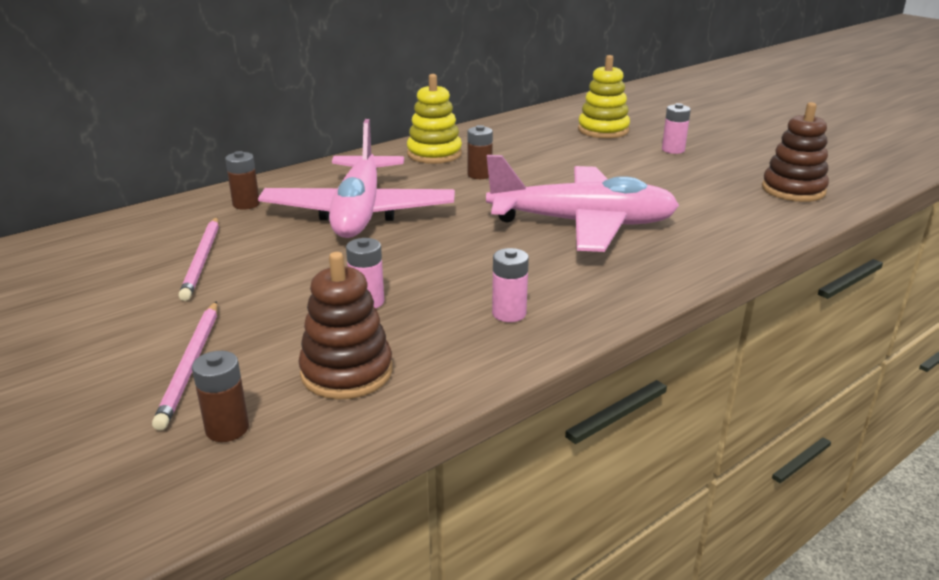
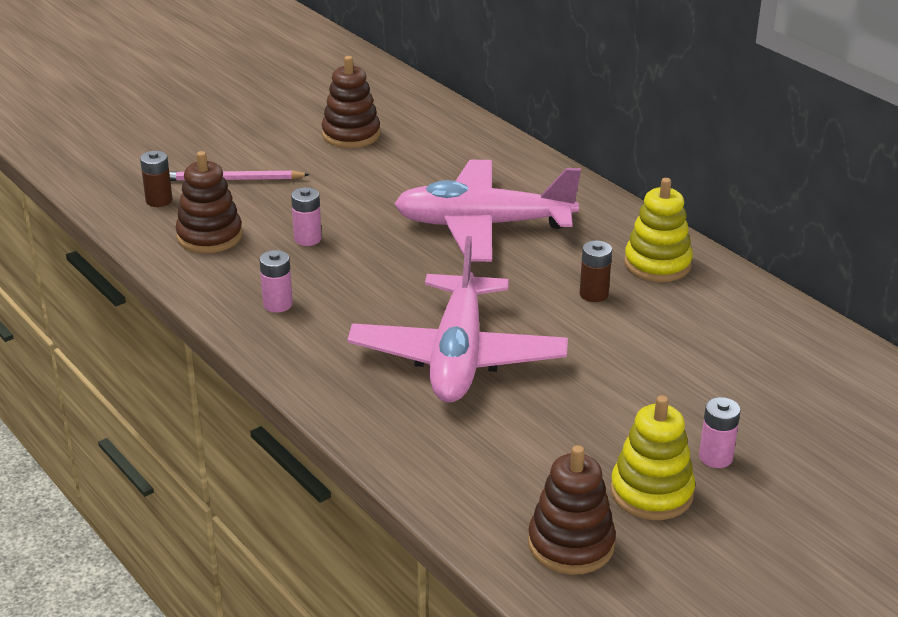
camera: 90 degrees right, 5 degrees up
(112, 283) = (351, 134): none -> brown stacking toy
(202, 260) = (387, 163): pink pencil -> none
(246, 204) = (501, 168): brown battery -> none
(603, 130) = (788, 401): yellow stacking toy -> yellow stacking toy (651, 492)

